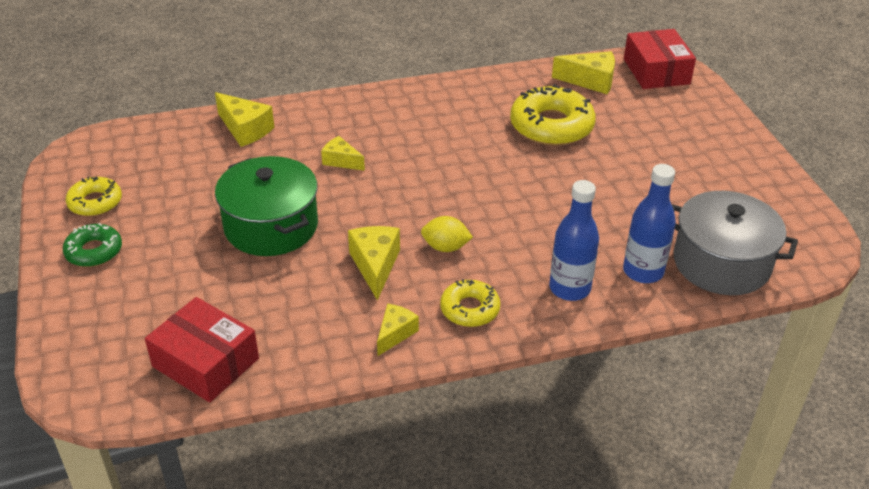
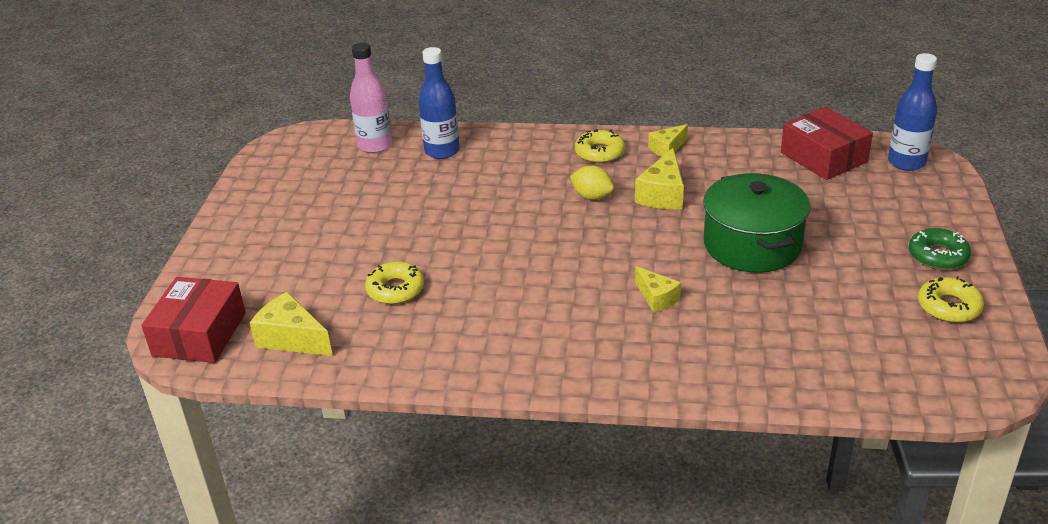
camera: 155 degrees left, 5 degrees down
(245, 129) = (764, 365): yellow cheese -> none
(551, 126) = (395, 289): yellow donut -> yellow donut, size x0.58
(569, 288) = (510, 151): blue bottle -> blue bottle (906, 162)
(721, 263) = (375, 145): grey pot -> pink bottle

